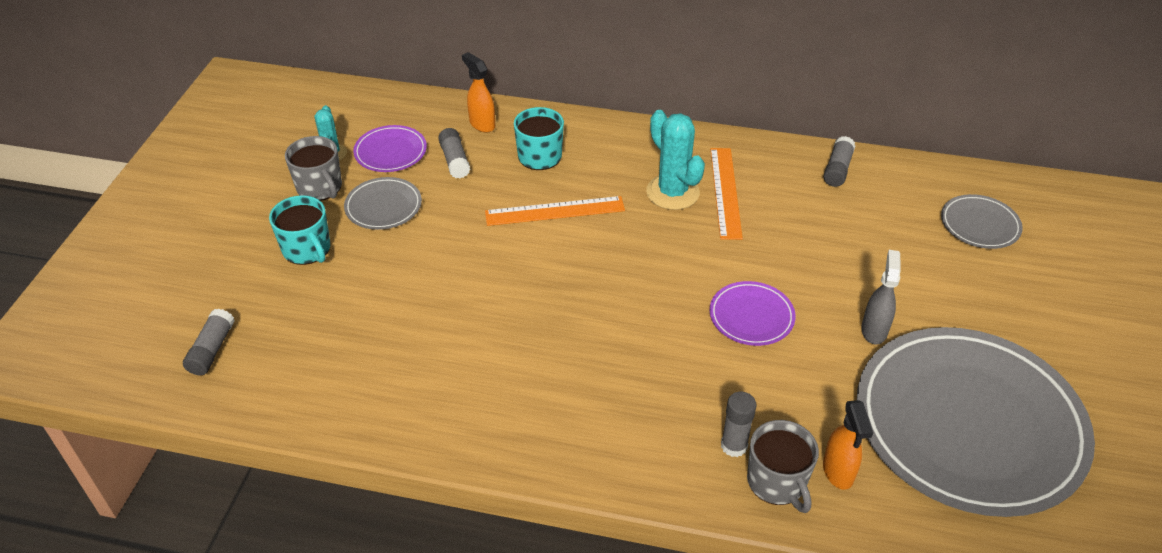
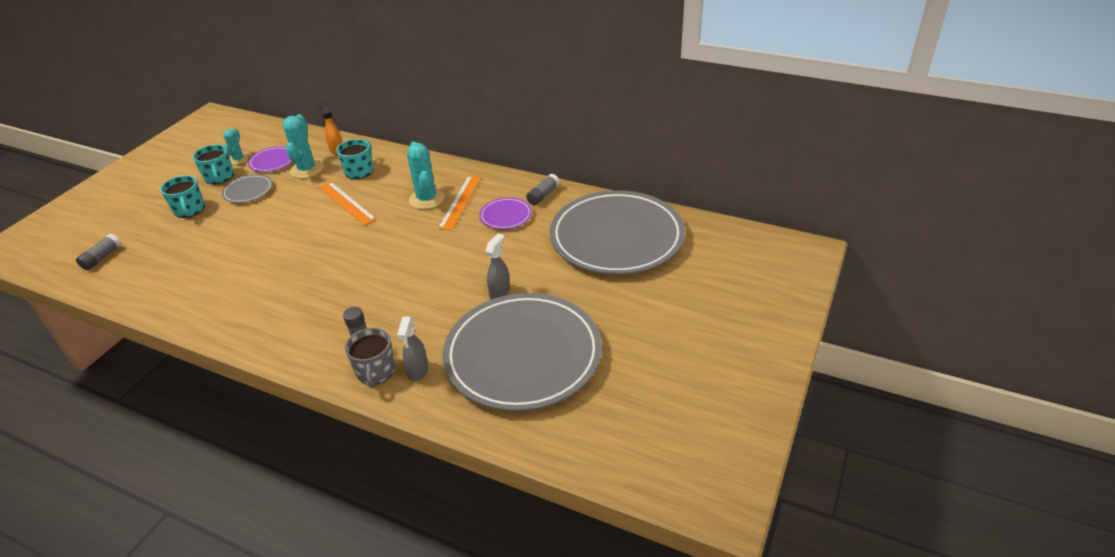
camera: 15 degrees right, 5 degrees down
(320, 187) = (219, 177): grey mug -> turquoise mug
(455, 160) = (307, 169): grey glue stick -> turquoise cactus
(555, 211) = (347, 203): orange ruler -> orange ruler turned 45 degrees clockwise
(751, 316) = (426, 275): purple plate -> purple plate (505, 216)
(838, 472) = (418, 371): orange spray bottle -> grey spray bottle
(979, 225) = (616, 237): grey plate -> grey plate, size x2.43

